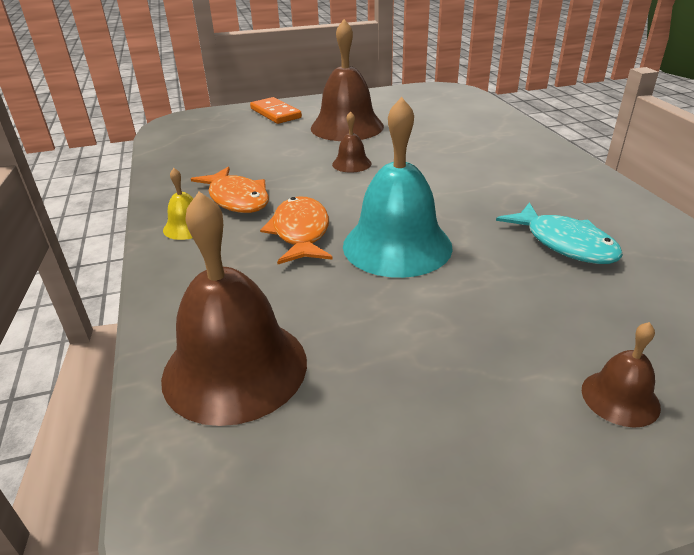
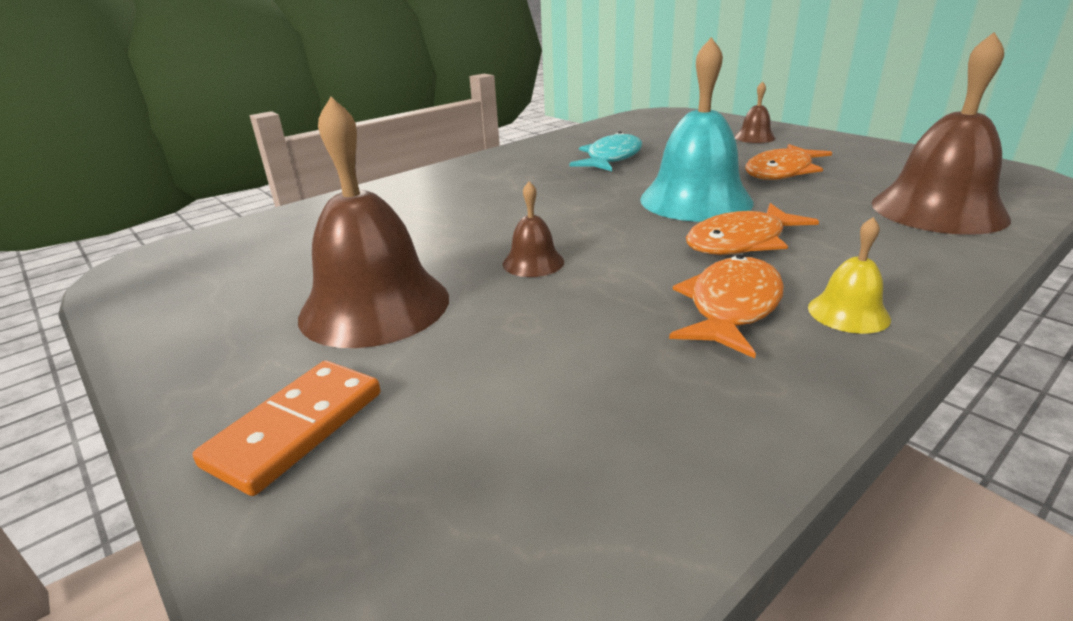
camera: 115 degrees left, 5 degrees down
(434, 333) = (781, 172): none -> orange fish

